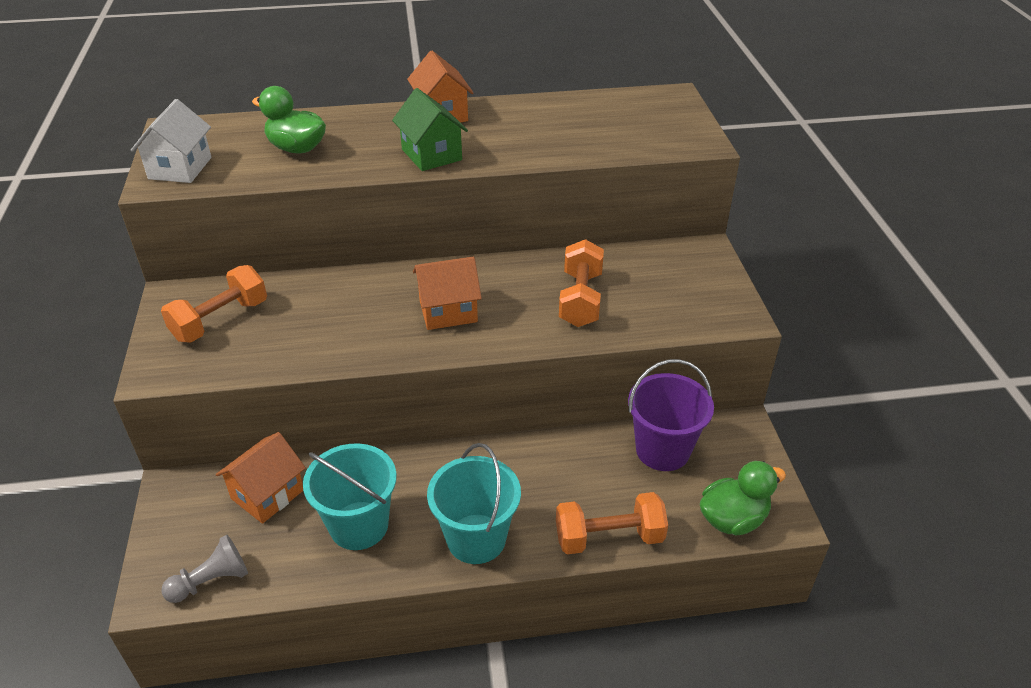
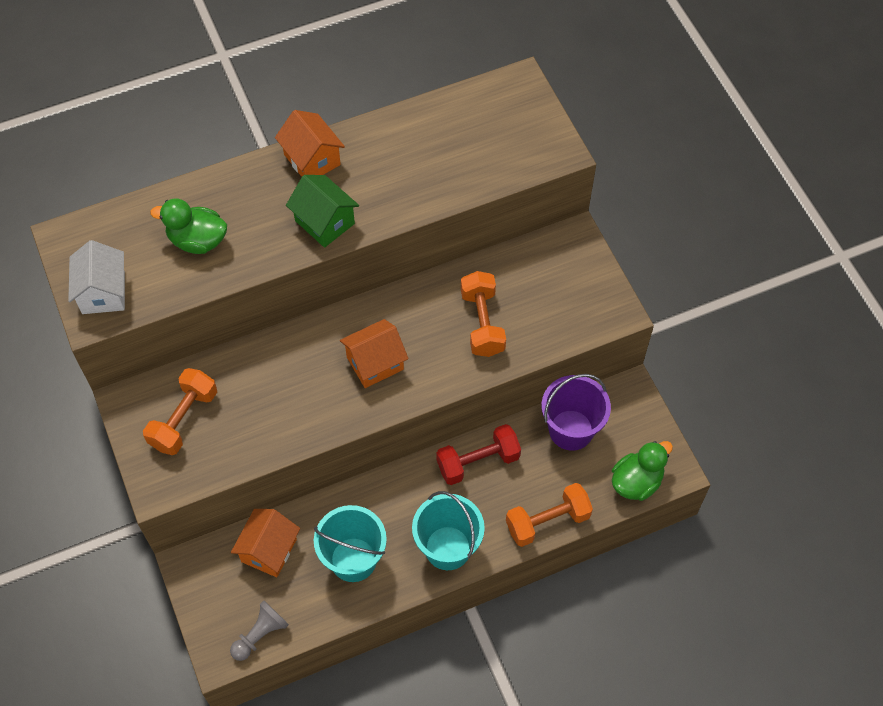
camera: 15 degrees left, 20 degrees up
(543, 459) = (478, 462): none -> red dumbbell

